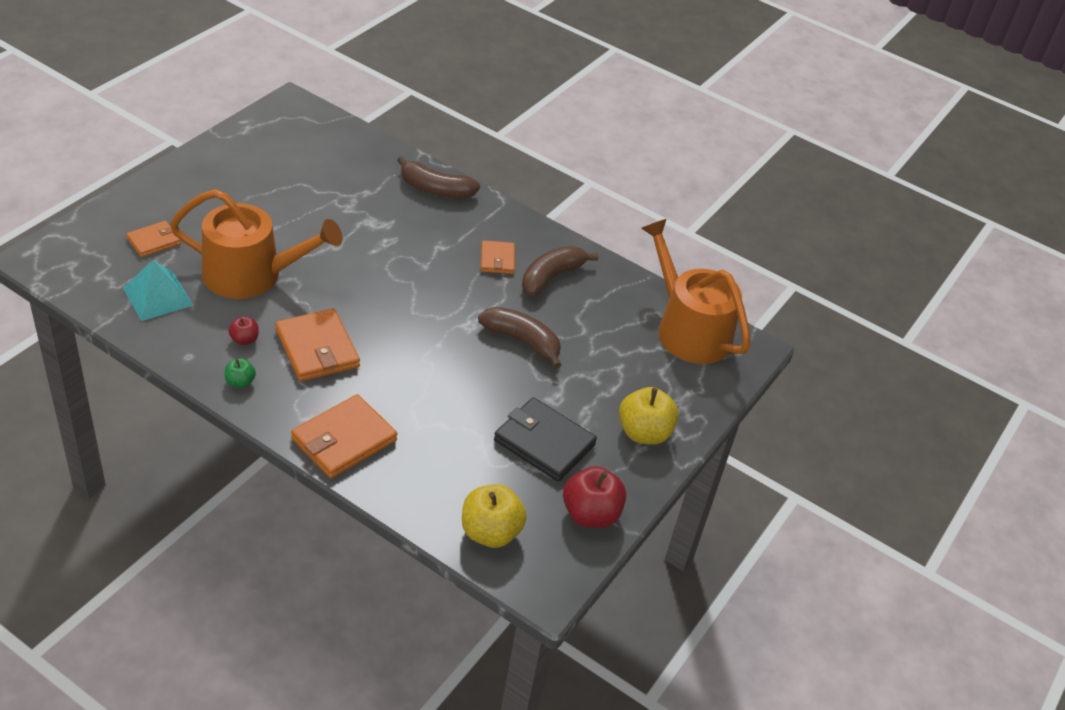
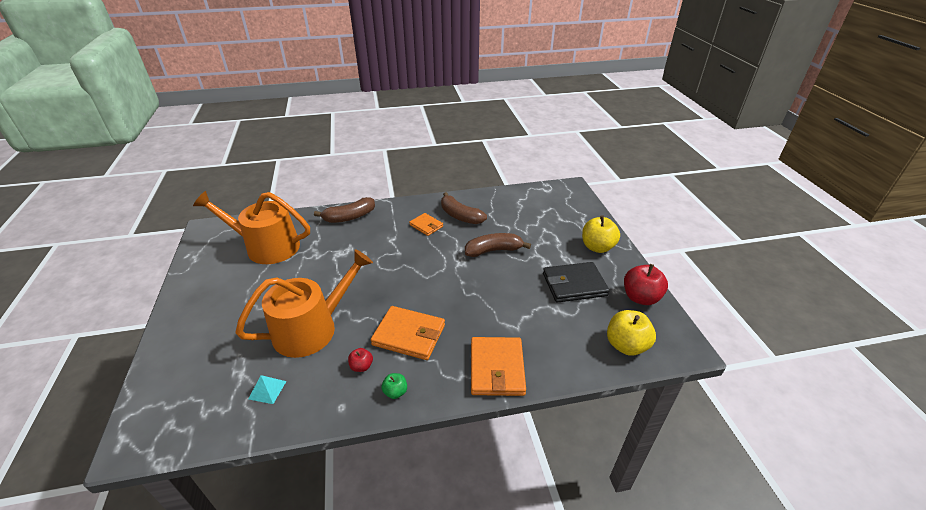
camera: 40 degrees left, 5 degrees down
(154, 241) = (217, 360): orange wallet -> none
(157, 296) = (267, 390): turquoise pyramid -> turquoise pyramid, size x0.58
(551, 277) = (460, 216): brown banana -> brown banana turned 45 degrees counterclockwise
(688, 329) = (541, 196): orange watering can -> orange watering can (267, 247)

